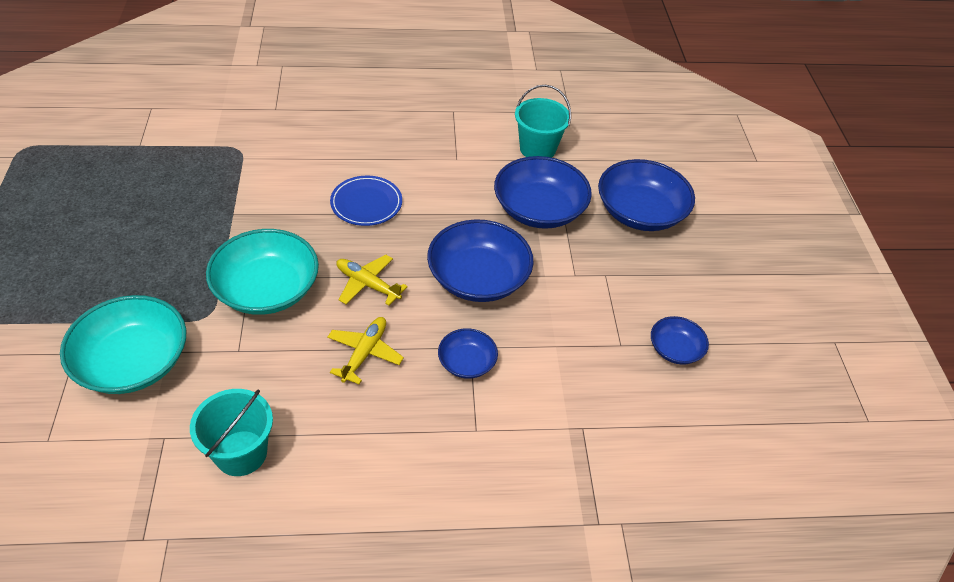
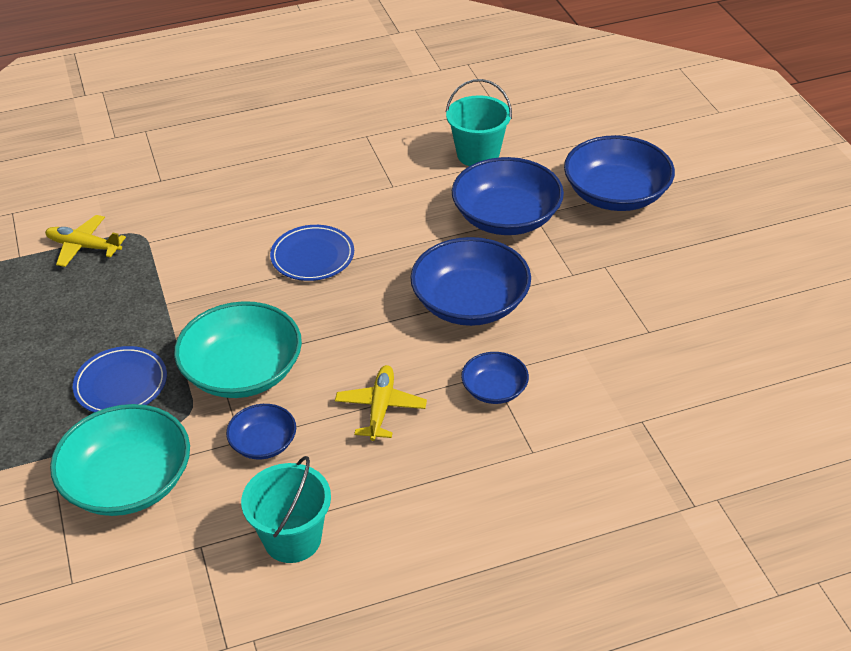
camera: 10 degrees left, 5 degrees down
(166, 274) = (121, 384): none -> blue plate
(367, 284) = (352, 339): yellow plane -> yellow plane (84, 247)
(675, 349) = (706, 321): blue bowl -> blue bowl (263, 443)

